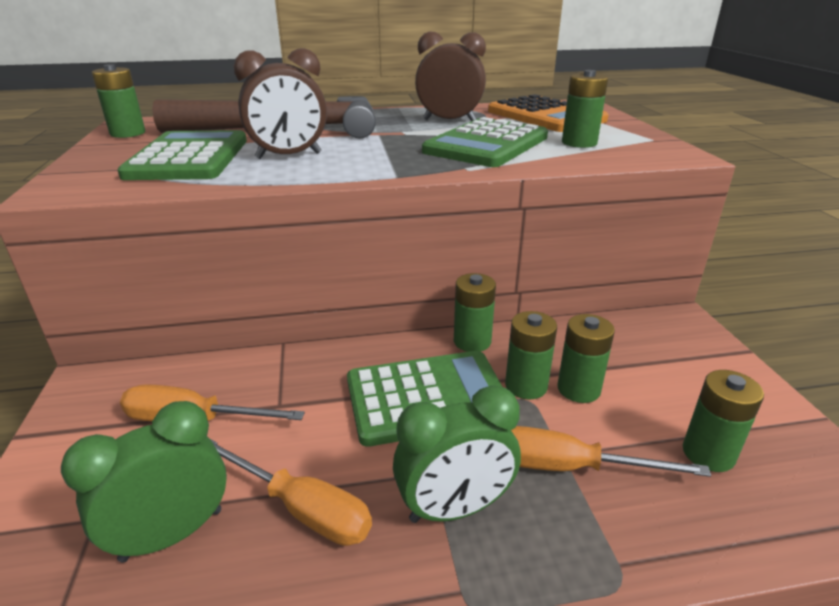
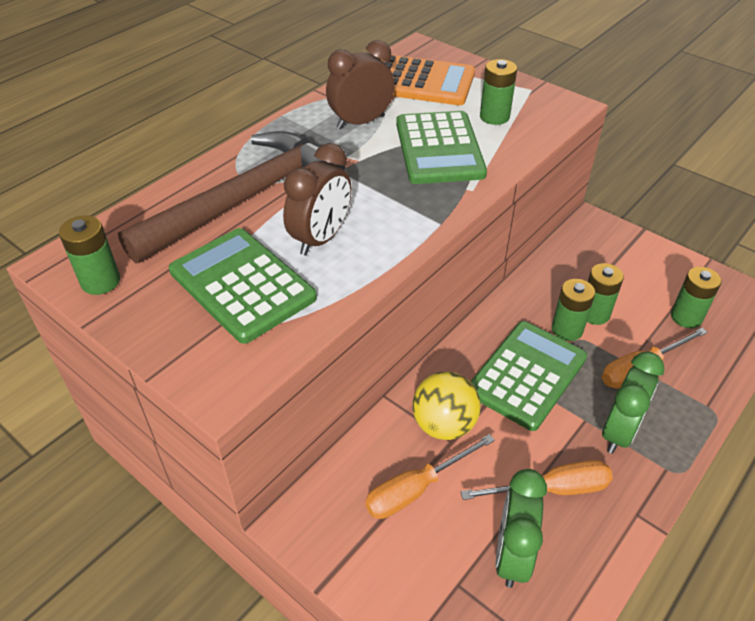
camera: 40 degrees left, 15 degrees up
(293, 389) = (444, 424): none -> yellow ball
(472, 341) = (501, 314): green battery -> none

